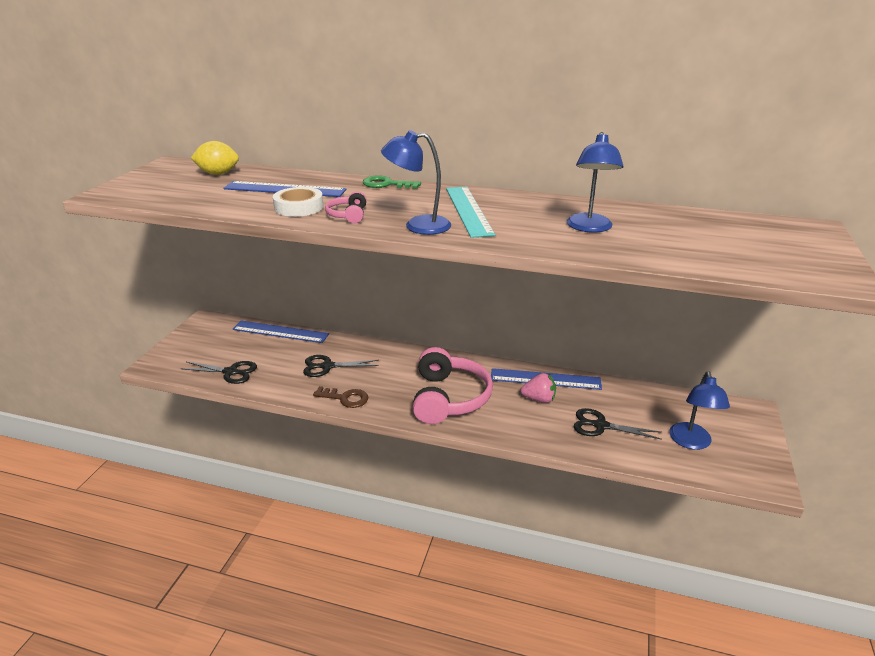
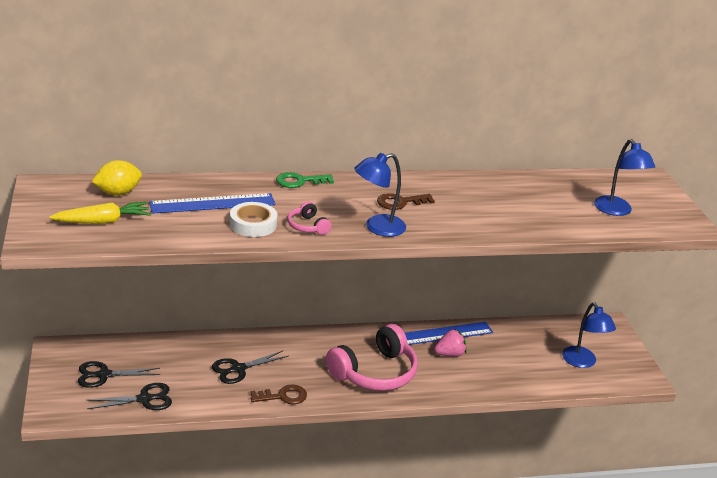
camera: 30 degrees left, 0 degrees up
(177, 189) = (103, 221): none -> yellow carrot
(280, 332) = (155, 343): blue ruler -> none
(448, 398) = (374, 372): pink headphones -> pink headphones turned 75 degrees clockwise
(468, 210) = (400, 202): turquoise ruler -> brown key
(589, 228) = (506, 206): blue lamp -> blue lamp (616, 211)
(600, 426) = (511, 366): black scissors -> black scissors (104, 375)

